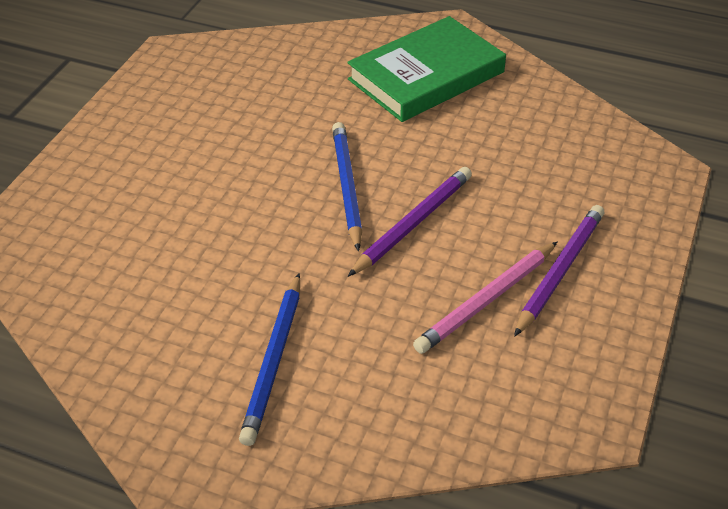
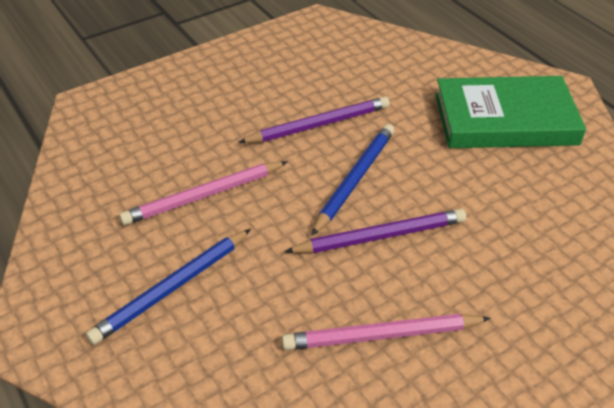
camera: 35 degrees right, 0 degrees up
(221, 268) = (203, 196): none -> pink pencil
(560, 271) = (473, 346): purple pencil -> purple pencil (319, 124)

